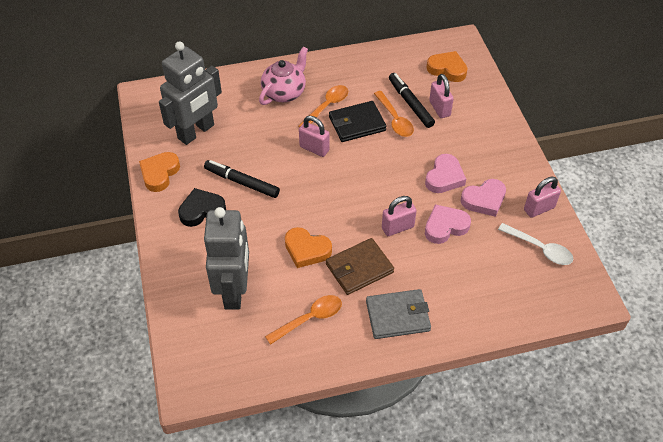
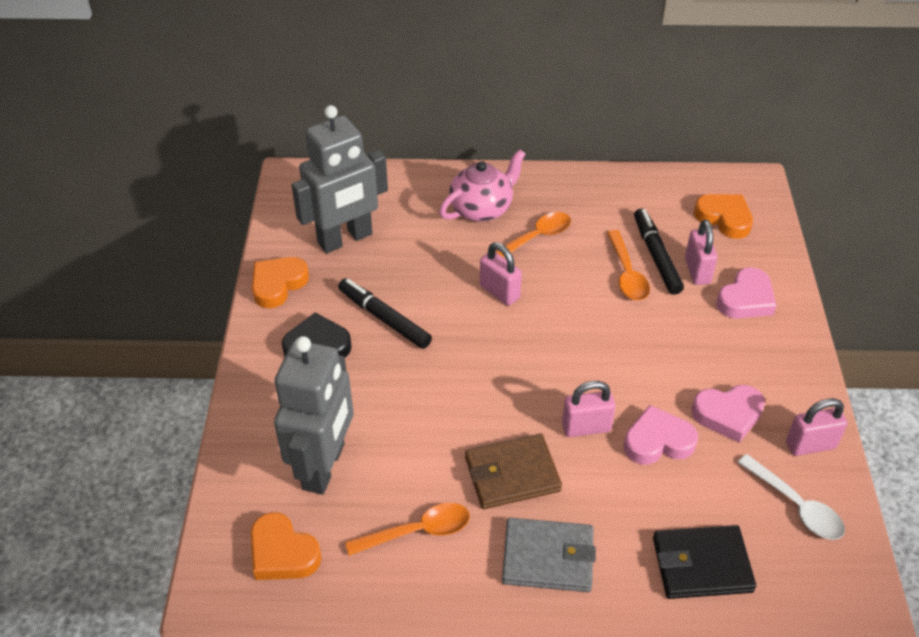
camera: 15 degrees right, 5 degrees down
(306, 250) = (444, 431): orange heart -> orange heart (282, 553)
(357, 124) = (571, 269): black wallet -> black wallet (702, 565)
(444, 177) = (677, 369): pink heart -> pink heart (746, 299)

